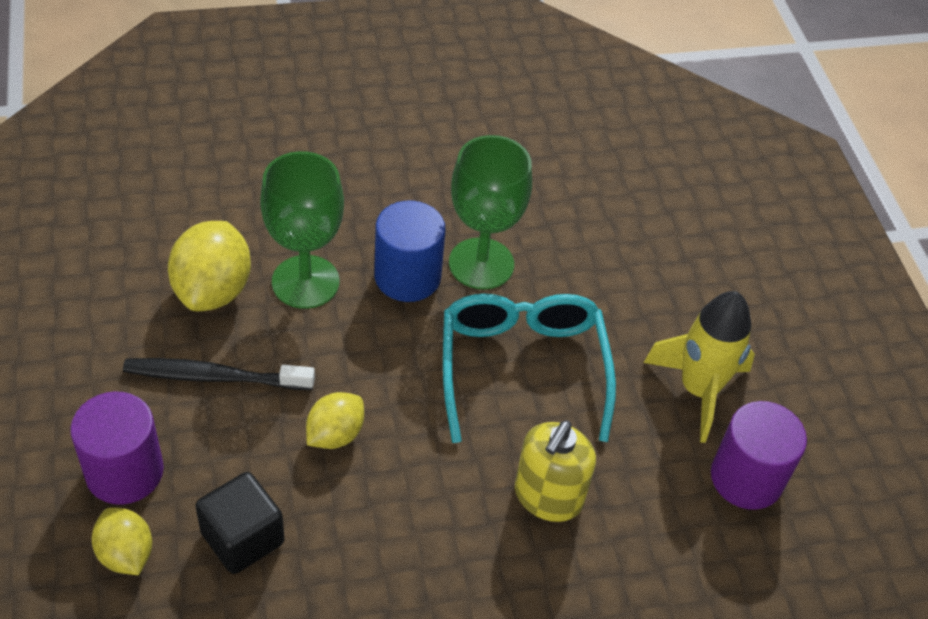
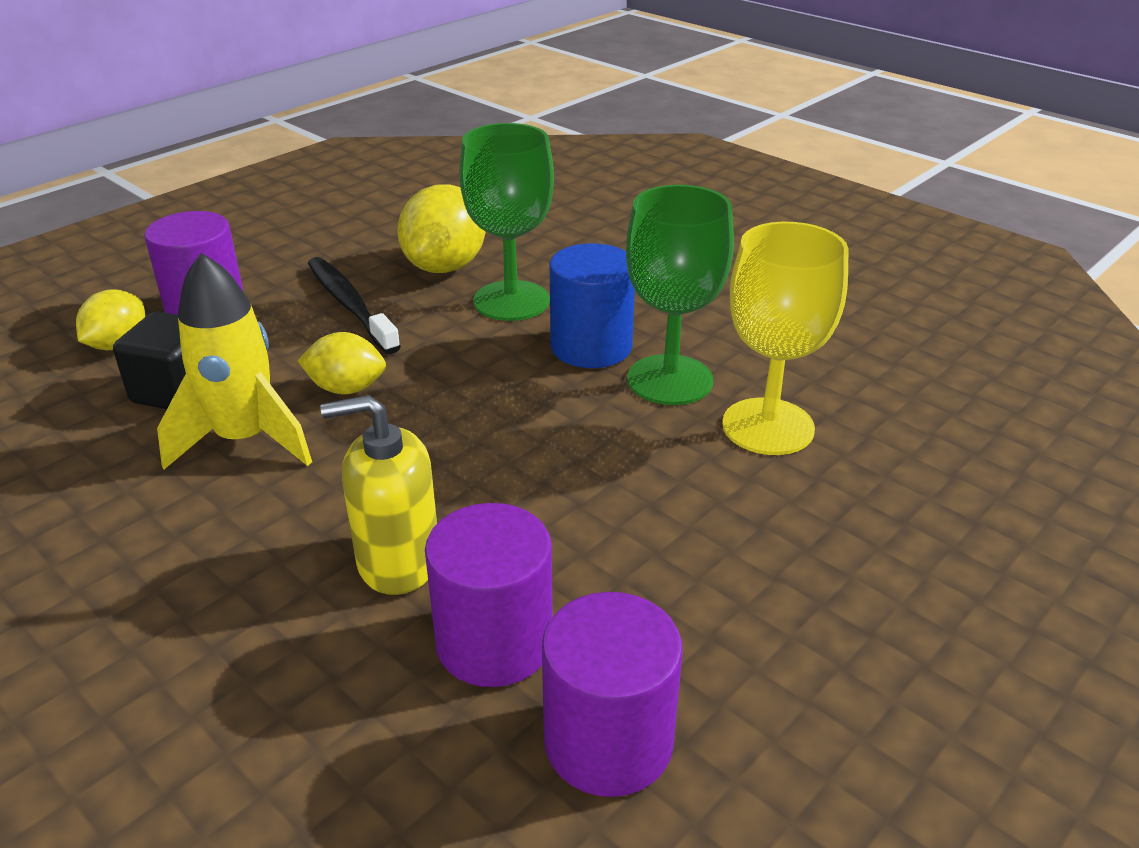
camera: 60 degrees right, 15 degrees down
(213, 290) = (445, 266): yellow lemon -> yellow lemon turned 45 degrees counterclockwise
(522, 368) = (563, 464): turquoise glasses -> none
(566, 253) = (768, 426): none -> yellow goblet
(647, 486) = (494, 642): none -> purple cylinder
(698, 390) = (704, 623): yellow rocket -> yellow rocket (245, 440)

